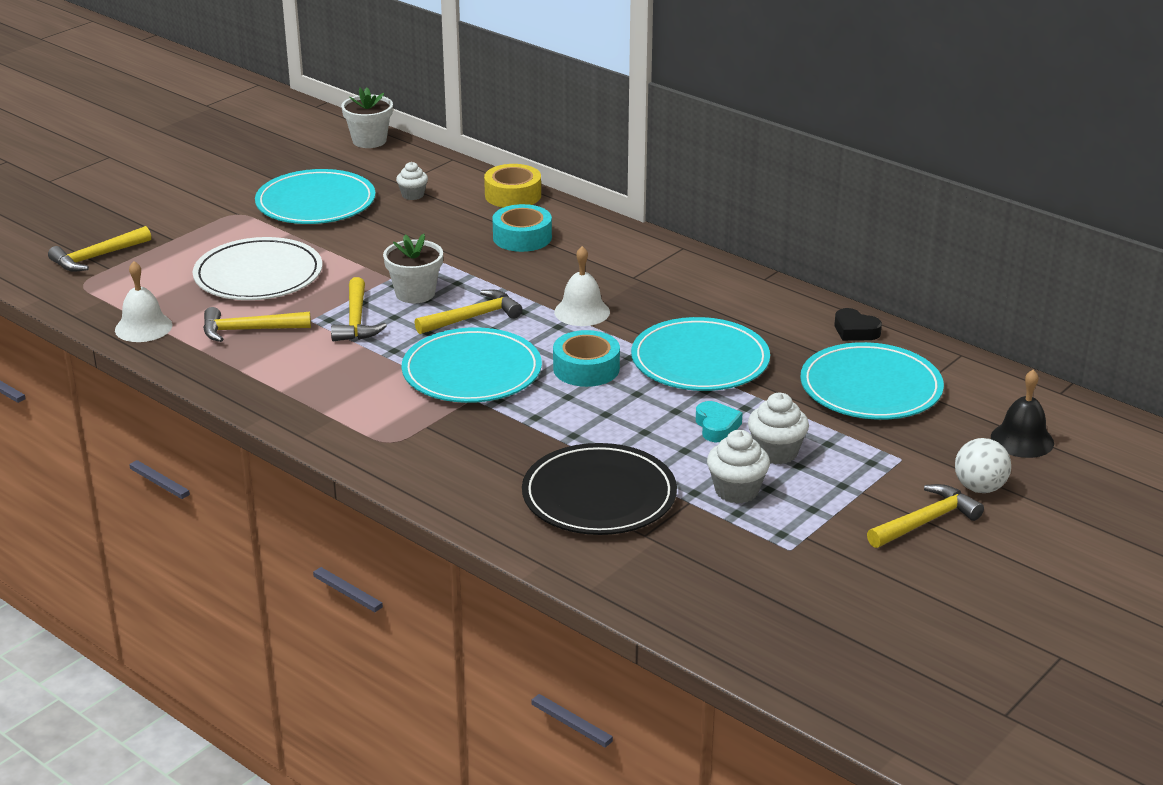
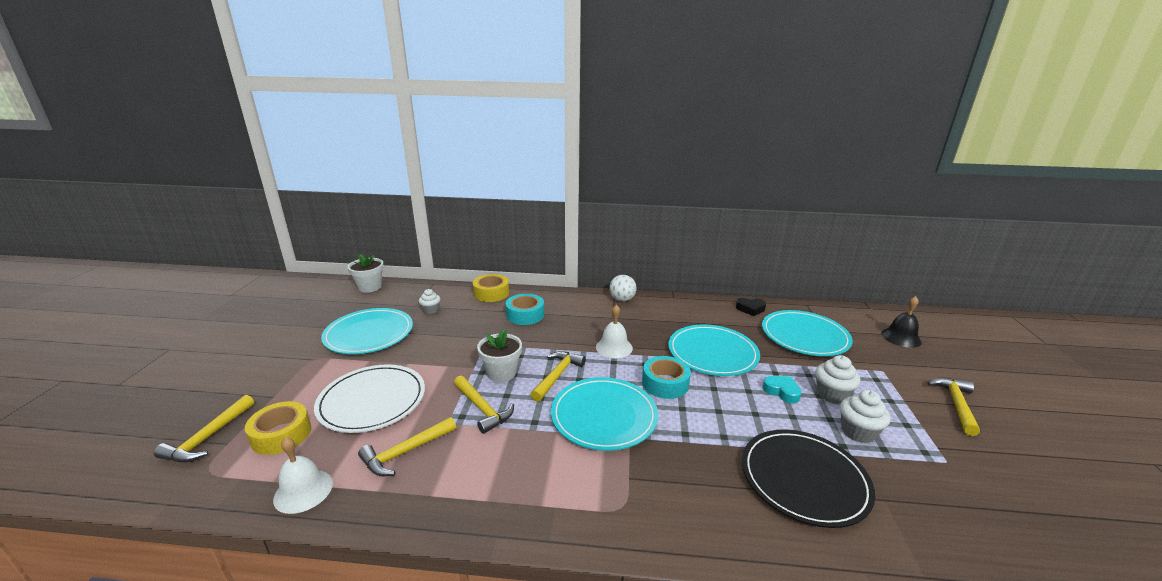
camera: 35 degrees left, 5 degrees down
(156, 276) = (281, 434): none -> yellow tape
(979, 488) = (935, 372): white ball -> white ball (622, 300)

